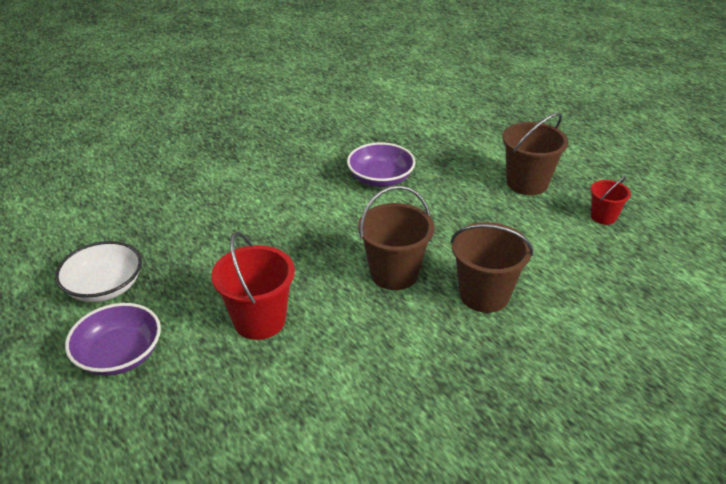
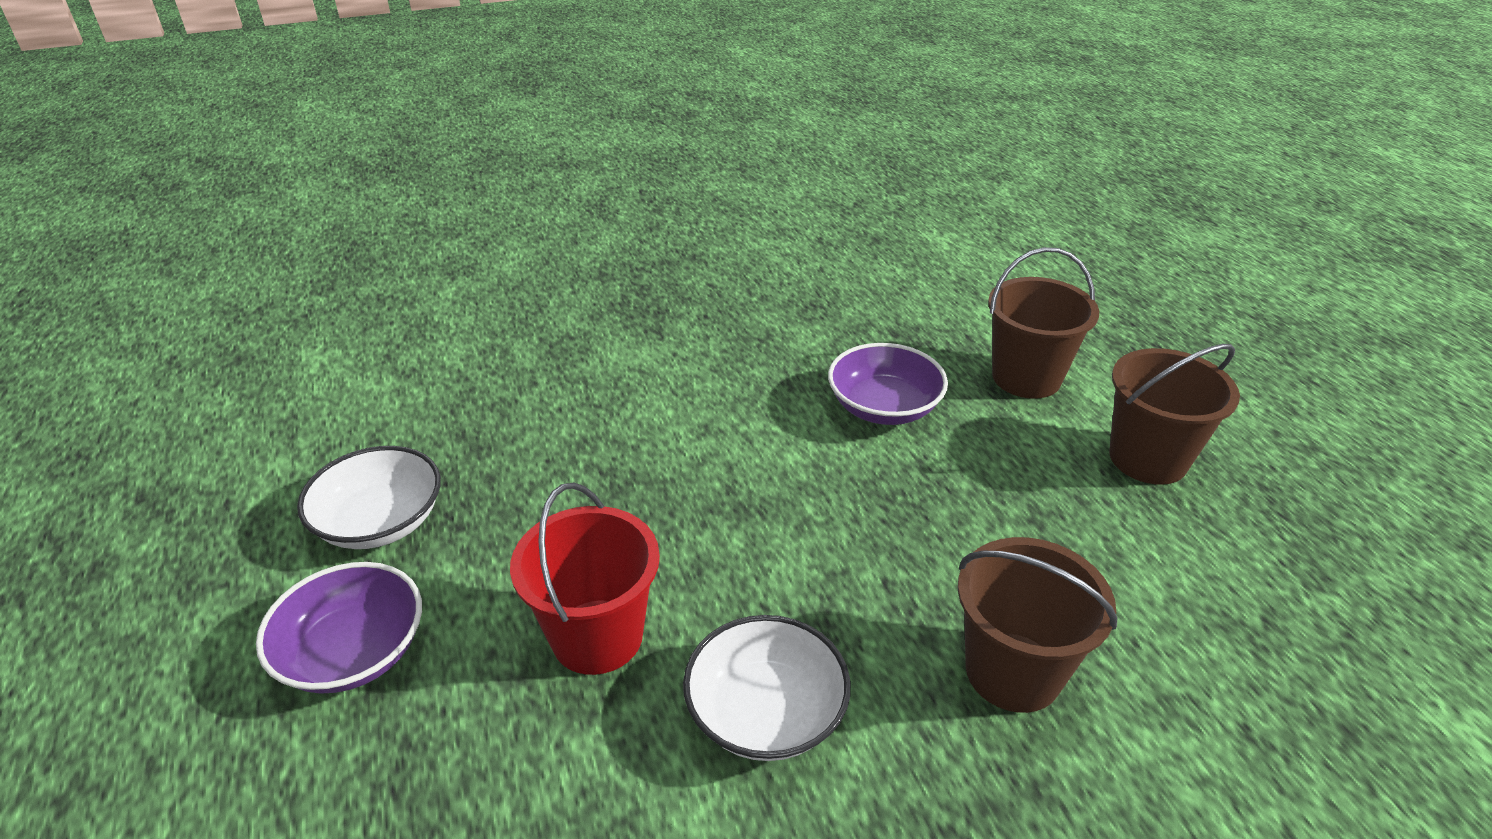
camera: 15 degrees right, 0 degrees up
(364, 337) = (766, 712): none -> white bowl
(394, 273) = (857, 592): brown bucket -> brown bucket (1026, 377)
(603, 217) = (1286, 553): red bucket -> none

